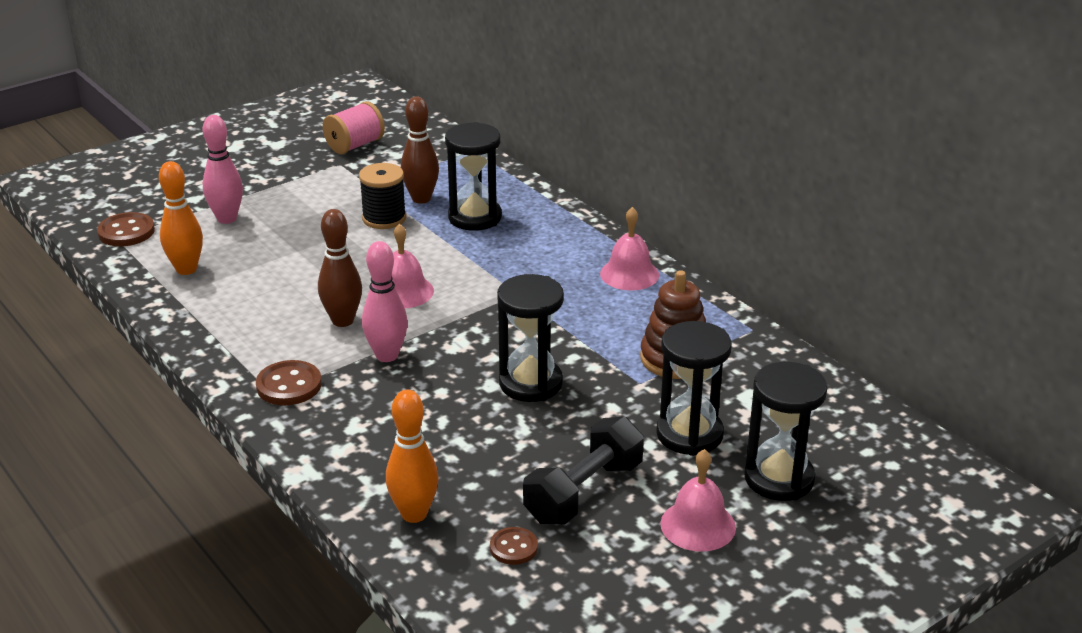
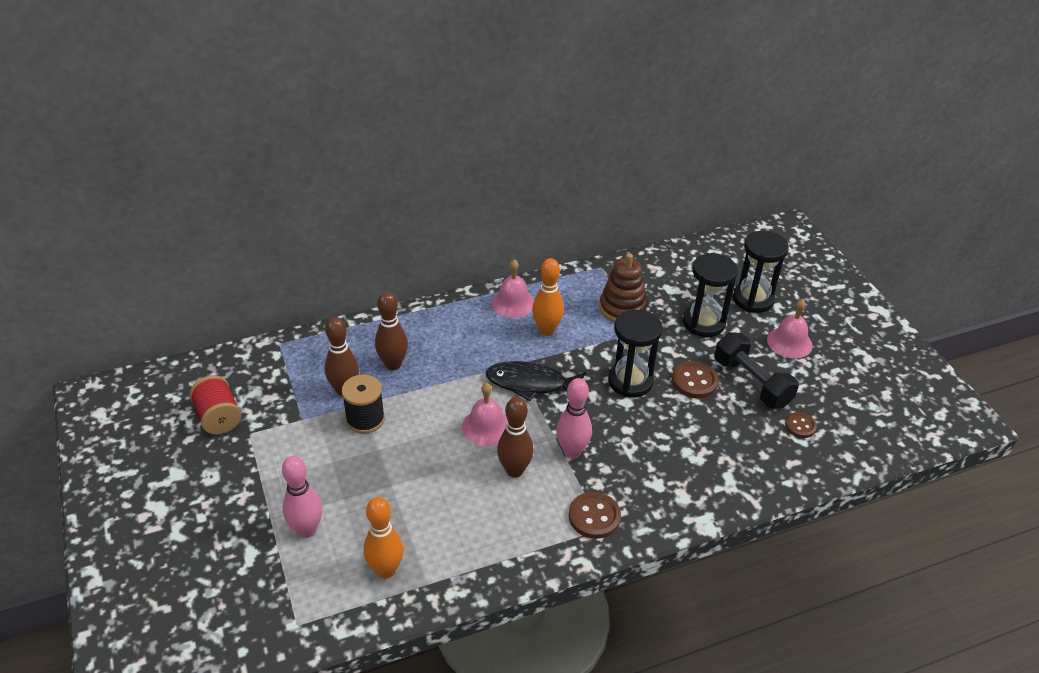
camera: 75 degrees left, 10 degrees up
(126, 232) = (289, 615): brown button -> brown button (694, 381)
(355, 145) = (219, 417): pink spool -> red spool
(414, 514) = (761, 468): orange bowling pin -> orange bowling pin (546, 330)
(475, 217) = (393, 364): black hourglass -> brown bowling pin
(488, 309) = (531, 383): none -> black fish

